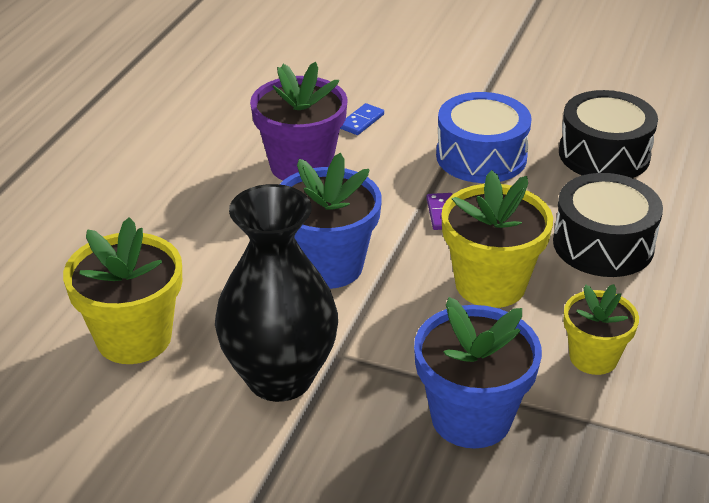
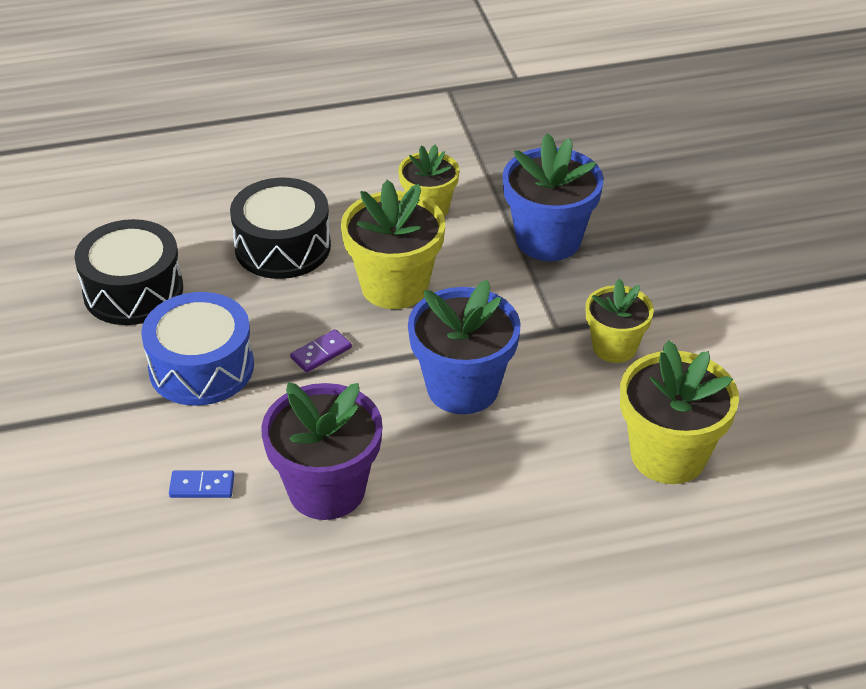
camera: 125 degrees left, 5 degrees up
(280, 378) = (614, 347): black vase -> yellow flower pot

